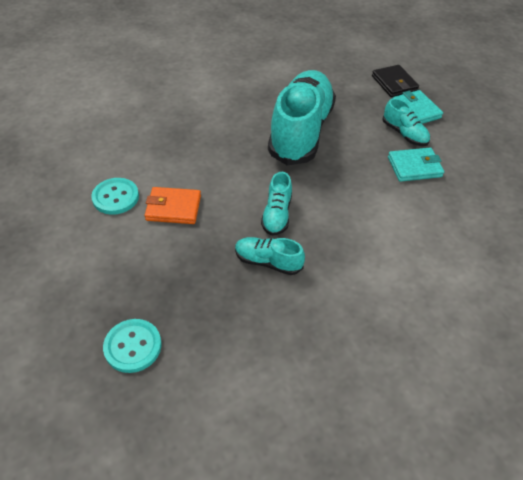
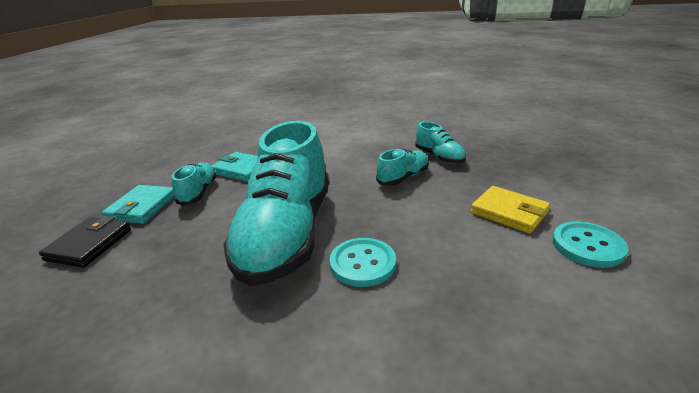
camera: 140 degrees left, 20 degrees down
(133, 346) = (574, 150): turquoise button -> turquoise button (362, 263)
(173, 208) = (509, 212): orange wallet -> yellow wallet
(301, 131) = (287, 234): turquoise shoe -> turquoise shoe turned 45 degrees counterclockwise

